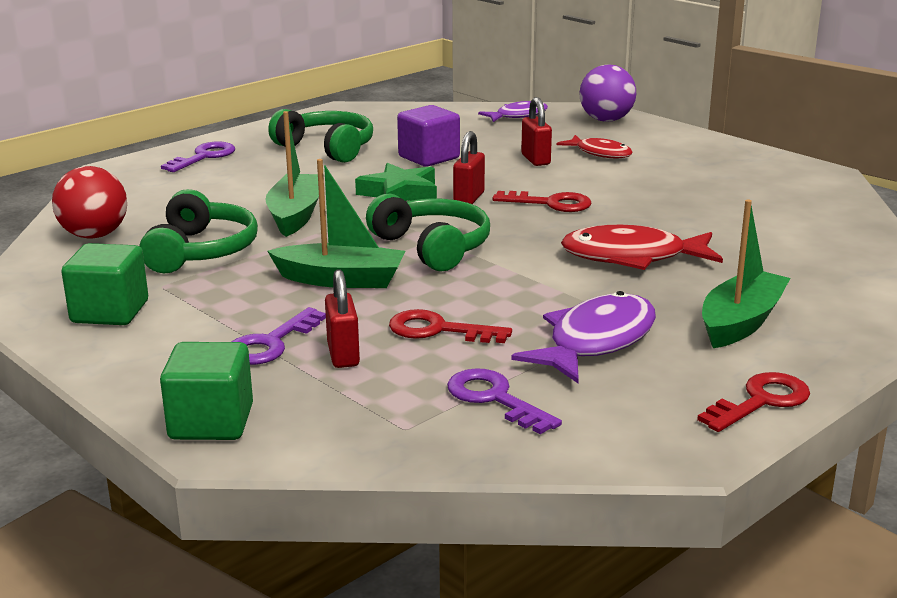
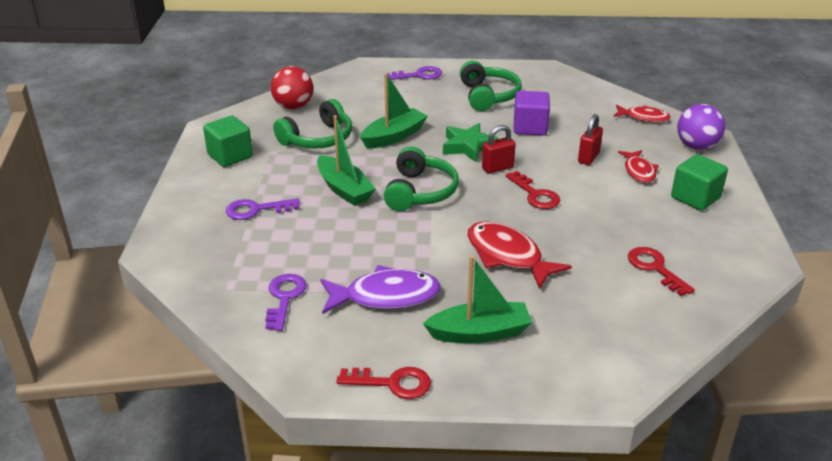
camera: 45 degrees right, 10 degrees up
(211, 422) = (171, 238): green cube -> green cube (695, 198)
(343, 355) = (271, 234): red padlock -> none
(438, 330) = (331, 244): red key -> red key (655, 268)
(518, 116) = (643, 118): purple fish -> red fish

